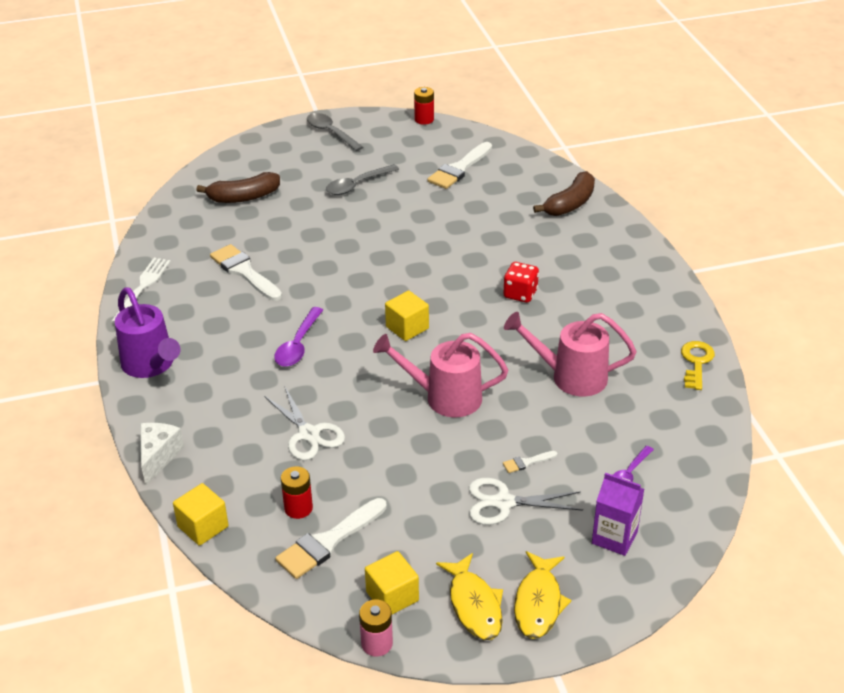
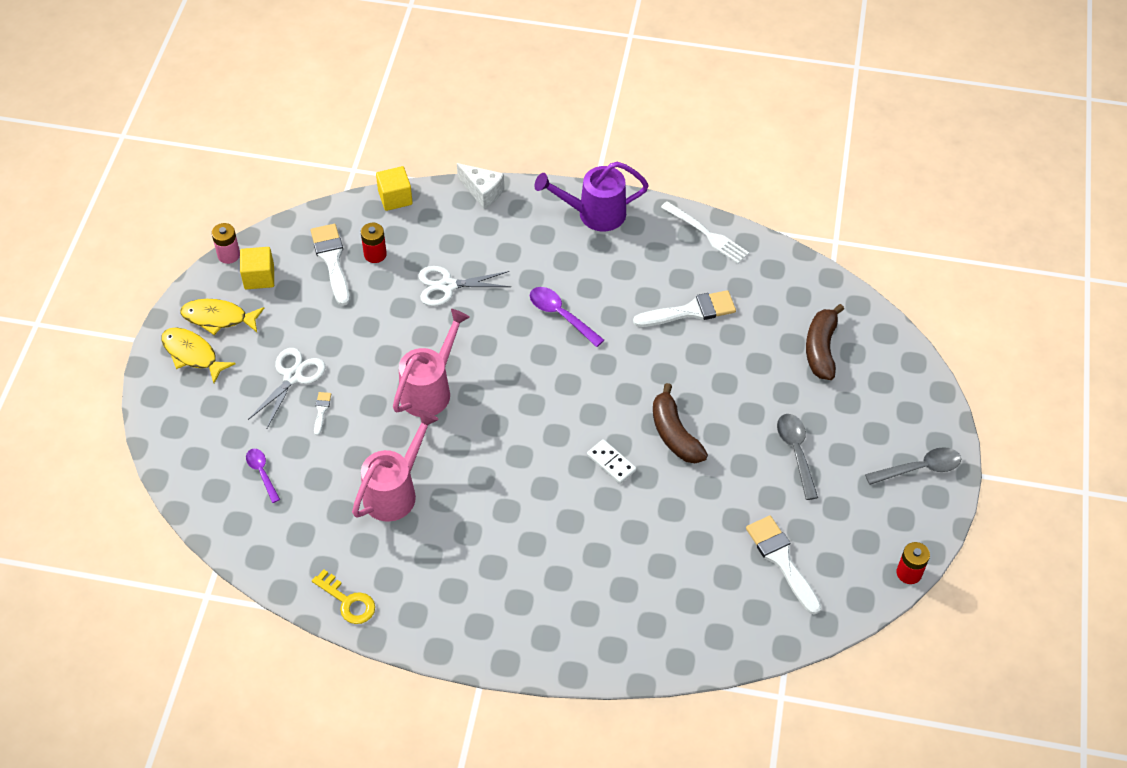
camera: 115 degrees right, 15 degrees up
(407, 328) = (536, 400): yellow cube -> none
(439, 267) = (611, 463): none -> white domino
(520, 294) = (531, 510): red dice -> none
(570, 204) = (656, 634): brown banana -> brown banana (674, 434)
(614, 537) = (211, 428): purple carton -> none

